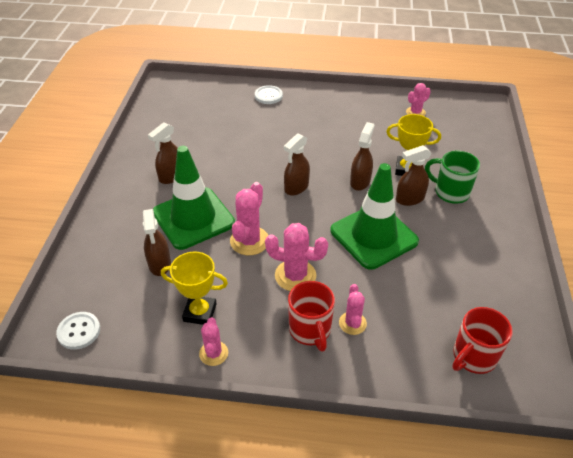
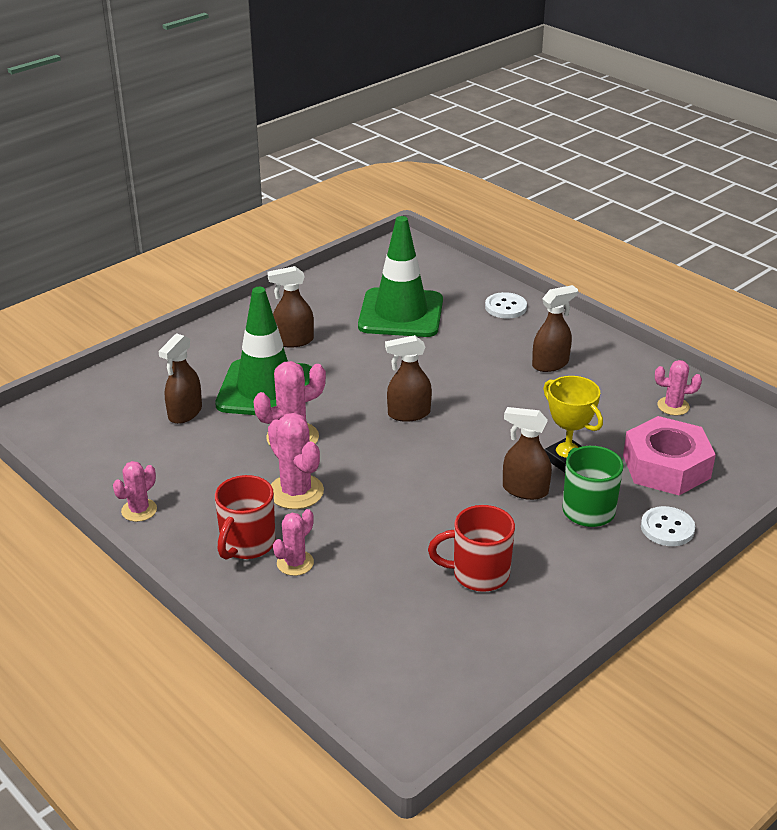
camera: 40 degrees right, 10 degrees down
(79, 331) = (56, 429): white button -> white button (667, 528)
(200, 312) = (169, 472): yellow trophy -> none
(360, 181) = (490, 444): brown spray bottle -> brown spray bottle (550, 364)
(373, 236) = (429, 502): green traffic cone -> green traffic cone (401, 313)
(453, 147) = (666, 466): none -> pink nut
(473, 357) = (376, 665): red mug -> red mug (478, 574)

